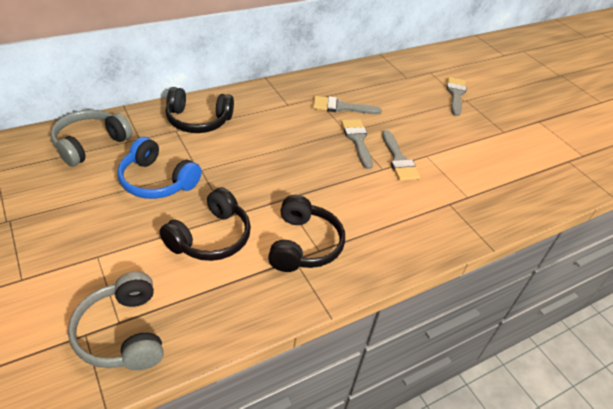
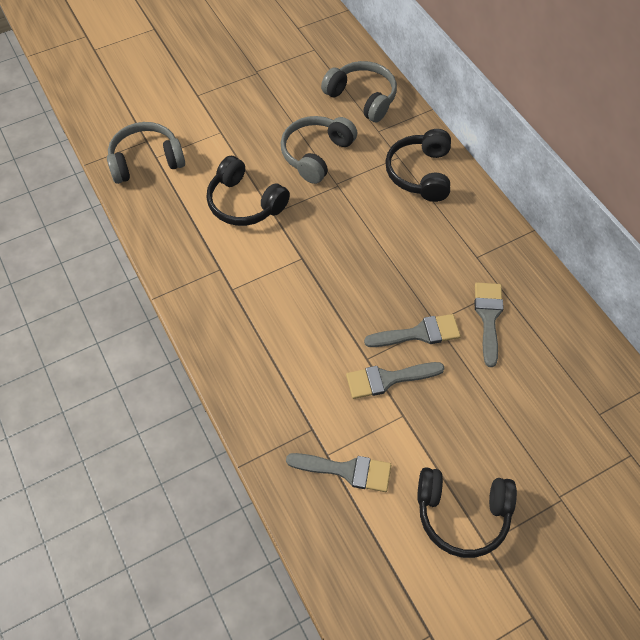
camera: 95 degrees right, 15 degrees up
(157, 181) = (316, 154): blue headphones -> grey headphones
(304, 245) = (238, 276): black headphones -> black headphones (462, 514)
(455, 94) = (574, 485): grey brush -> grey brush (347, 470)

